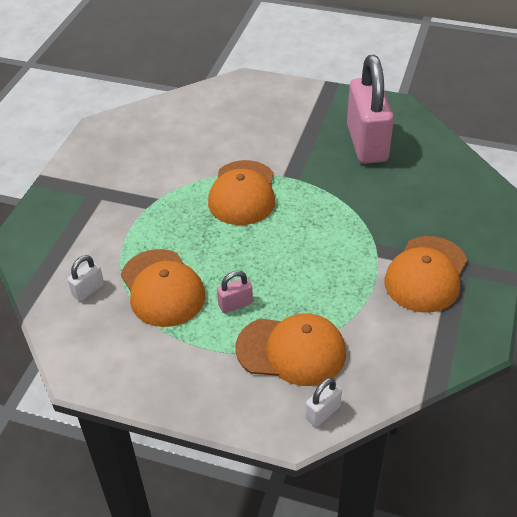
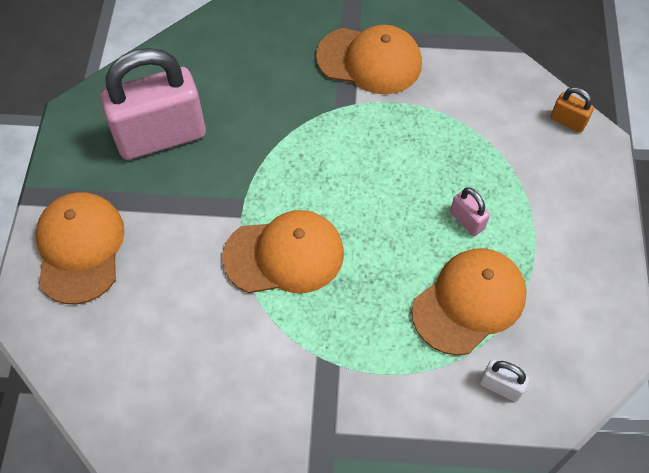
camera: 105 degrees left, 15 degrees up
(291, 351) = (508, 158): orange cap -> orange cap (80, 248)
(322, 412) = (568, 121): white padlock -> orange padlock

